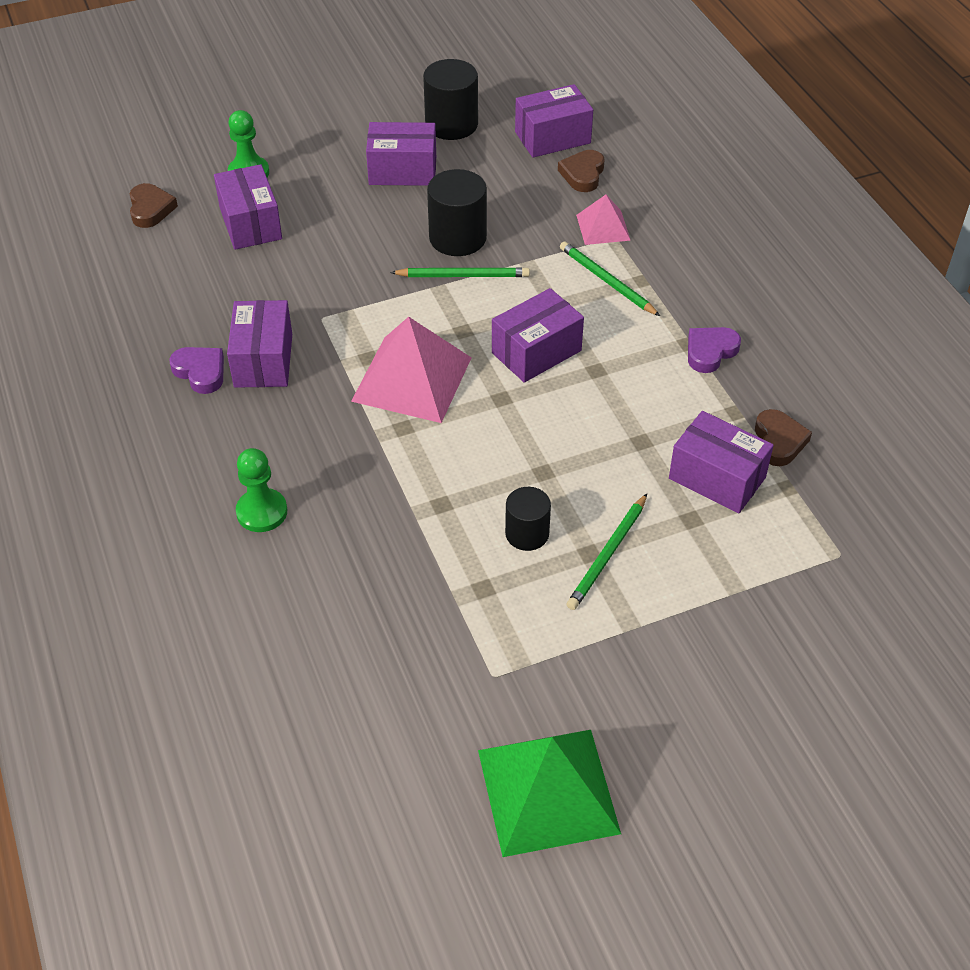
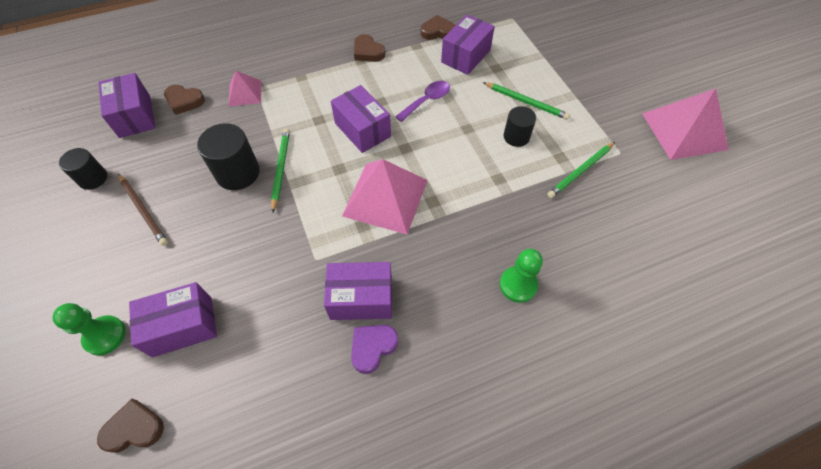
camera: 90 degrees left, 10 degrees up
(402, 171) = (143, 210): purple box -> brown pencil
(451, 124) = (93, 178): black cylinder -> black cylinder, size x0.63
(548, 791) = (684, 131): green pyramid -> pink pyramid
(601, 424) = (427, 101): none -> purple spoon
(607, 281) = (299, 93): green pencil -> green pencil (580, 171)
(710, 352) = (368, 52): purple heart -> brown heart

